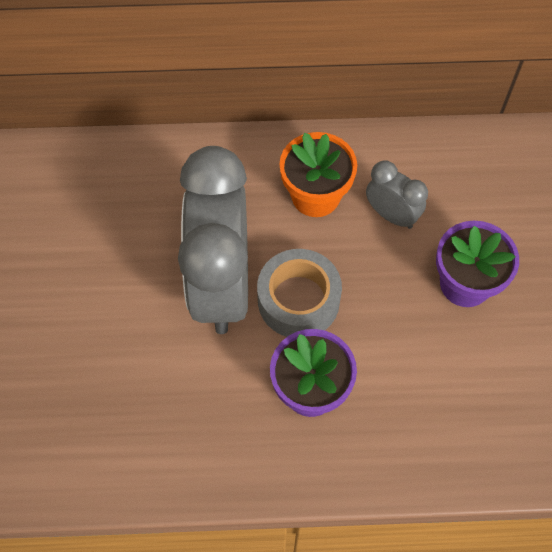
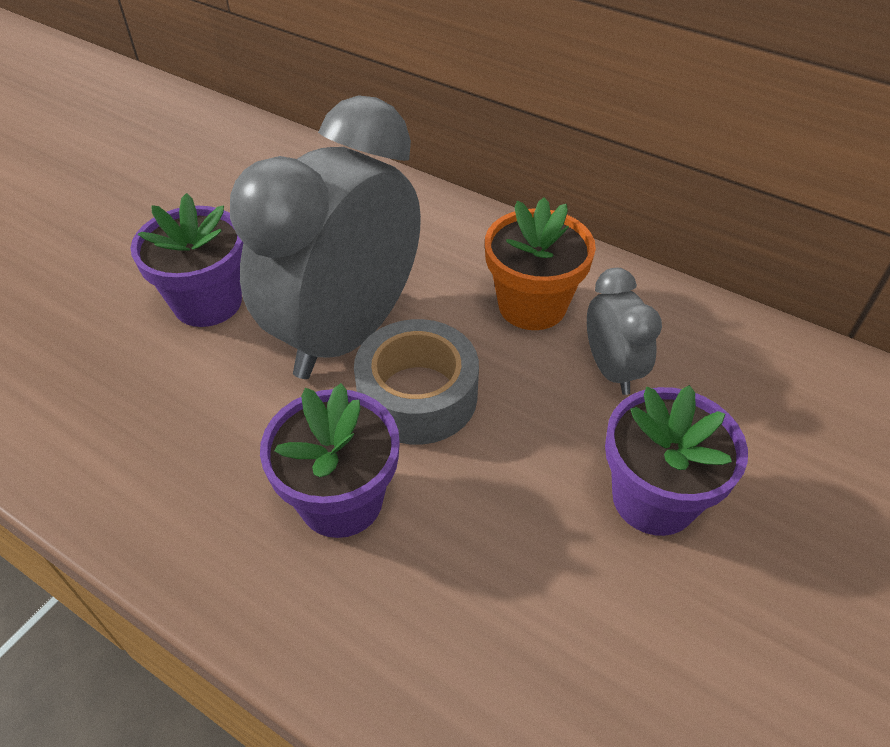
camera: 35 degrees right, 15 degrees down
(111, 317) = (207, 302): none -> purple flower pot

